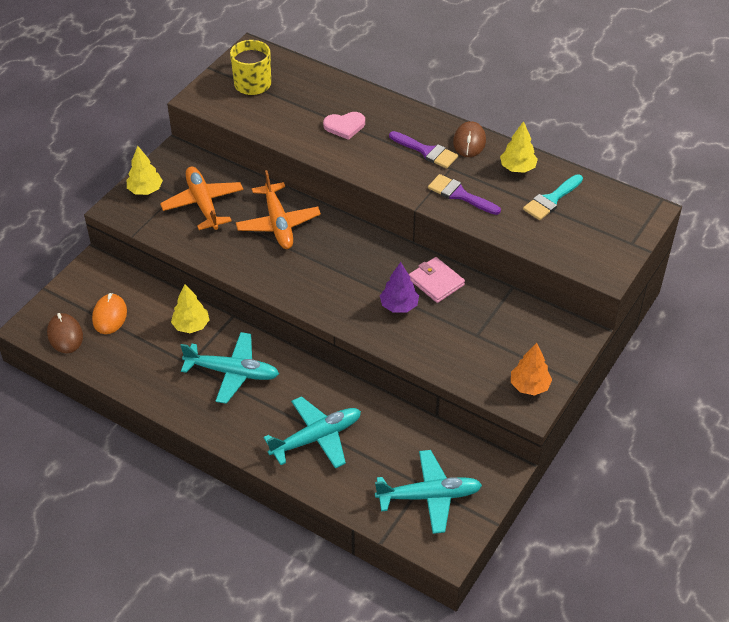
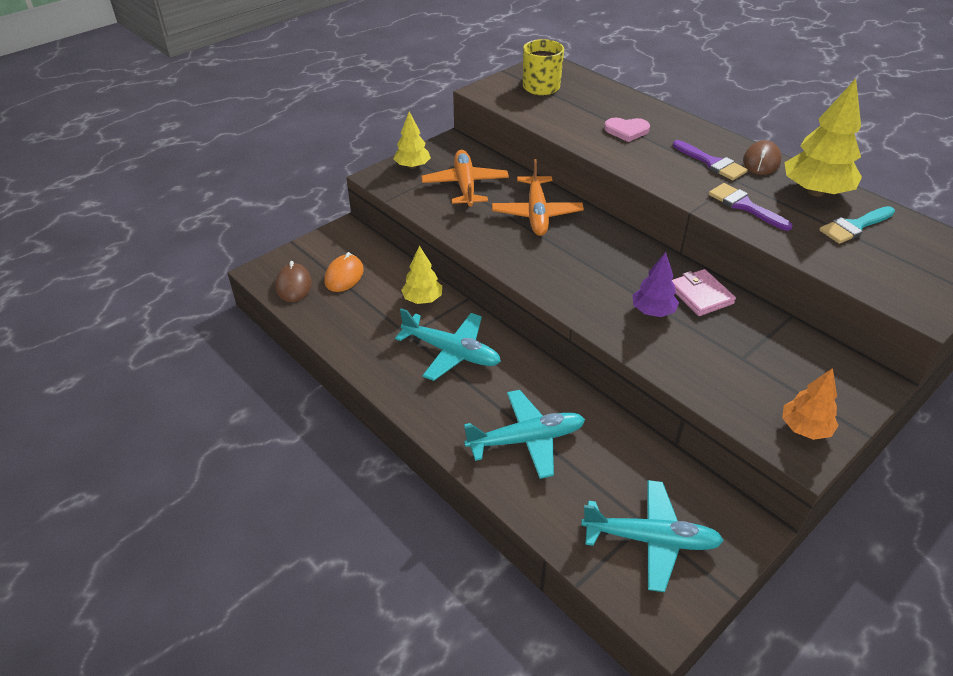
camera: 15 degrees right, 5 degrees down
(517, 168) = (815, 192): yellow tree -> yellow tree, size x1.71

